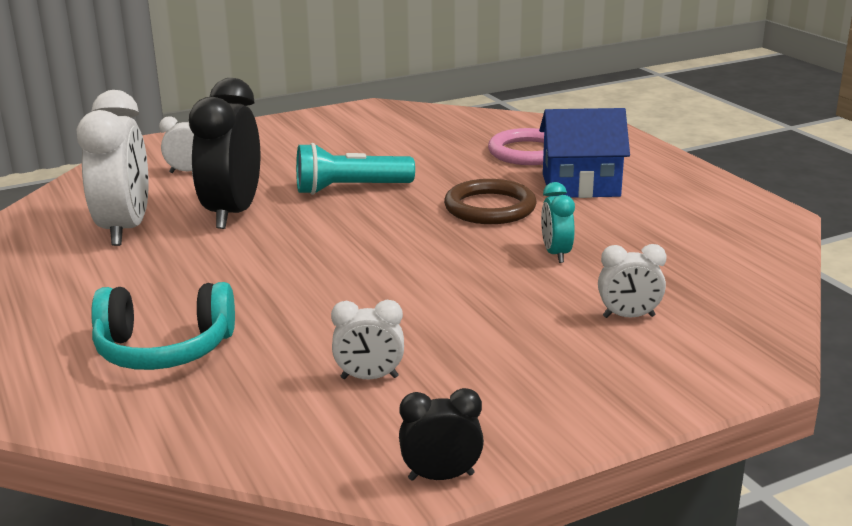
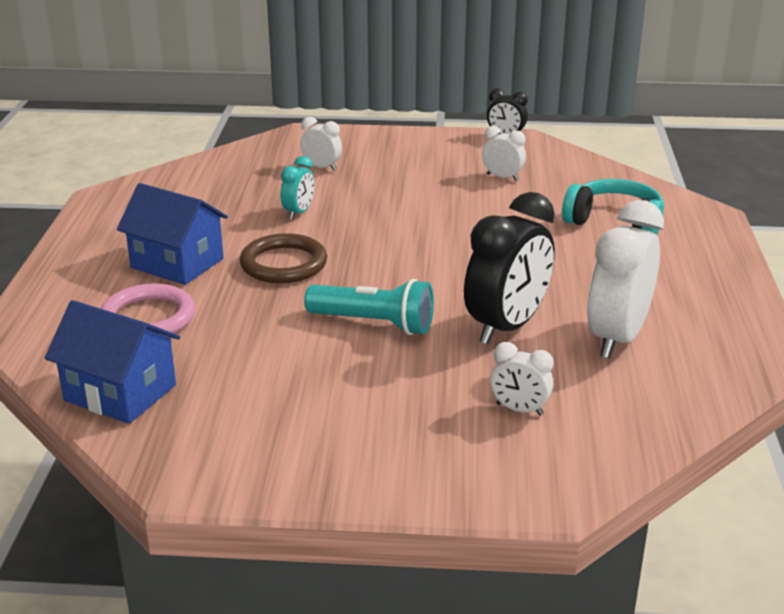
camera: 150 degrees left, 5 degrees up
(470, 122) = (120, 393): none -> blue house

